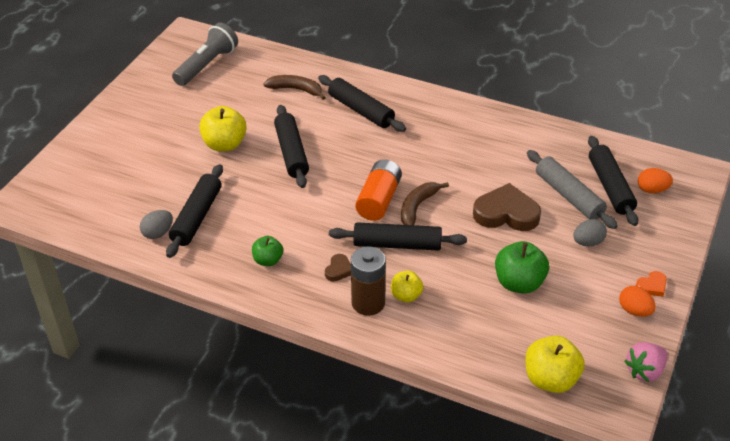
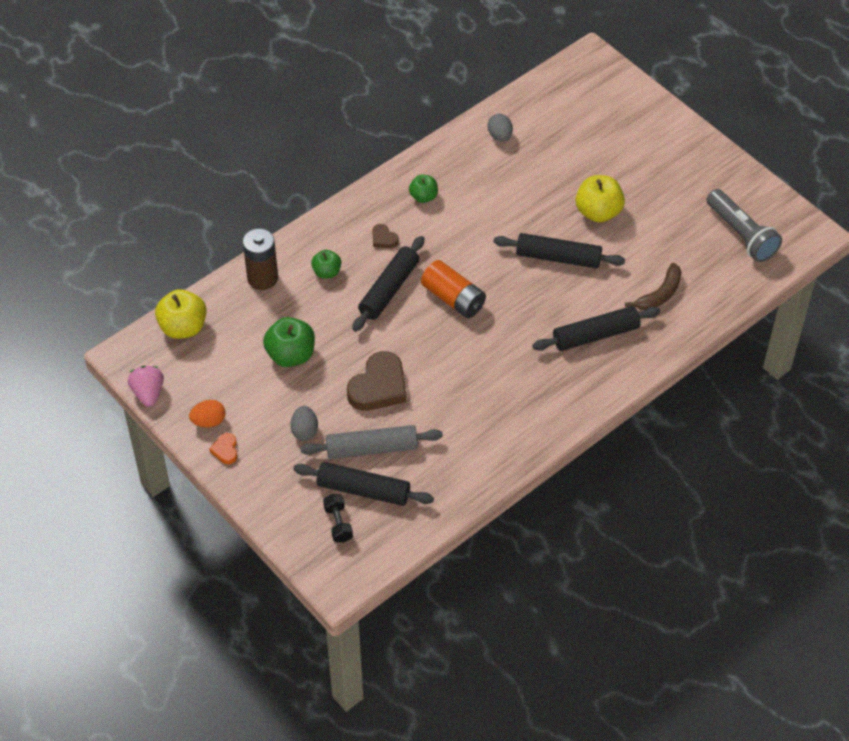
camera: 115 degrees right, 10 degrees up
(197, 217) = (505, 166): black rolling pin -> none
(368, 303) = (335, 244): brown battery -> brown battery (262, 278)
(406, 295) = (327, 272): yellow apple -> green apple
(417, 207) = (427, 323): brown banana -> none
(652, 190) = (338, 524): orange egg -> black dumbbell

